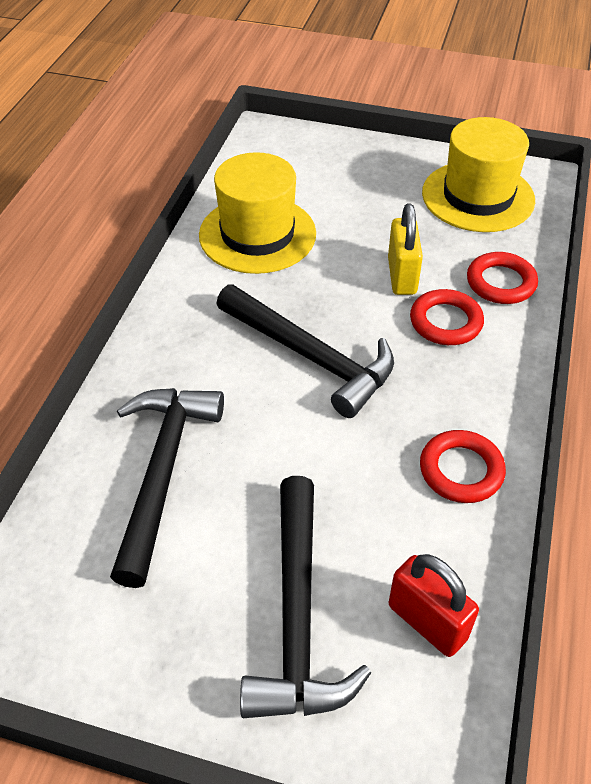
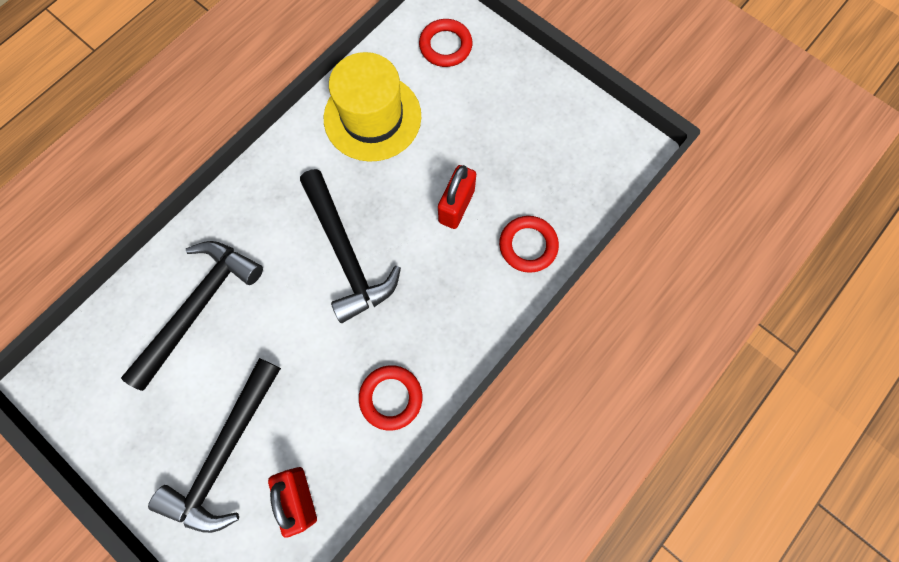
camera: 25 degrees right, 25 degrees up
(402, 276) = (456, 206): yellow padlock -> red padlock
(445, 322) = (462, 265): red ring -> red ring (445, 46)
(478, 196) = (569, 148): yellow hat -> none

